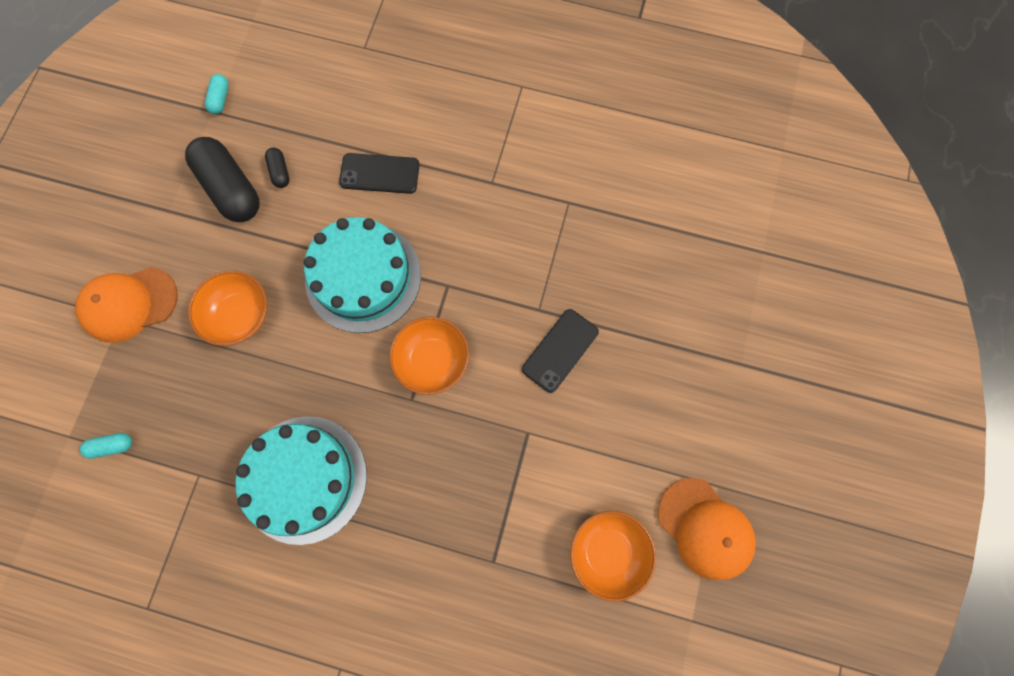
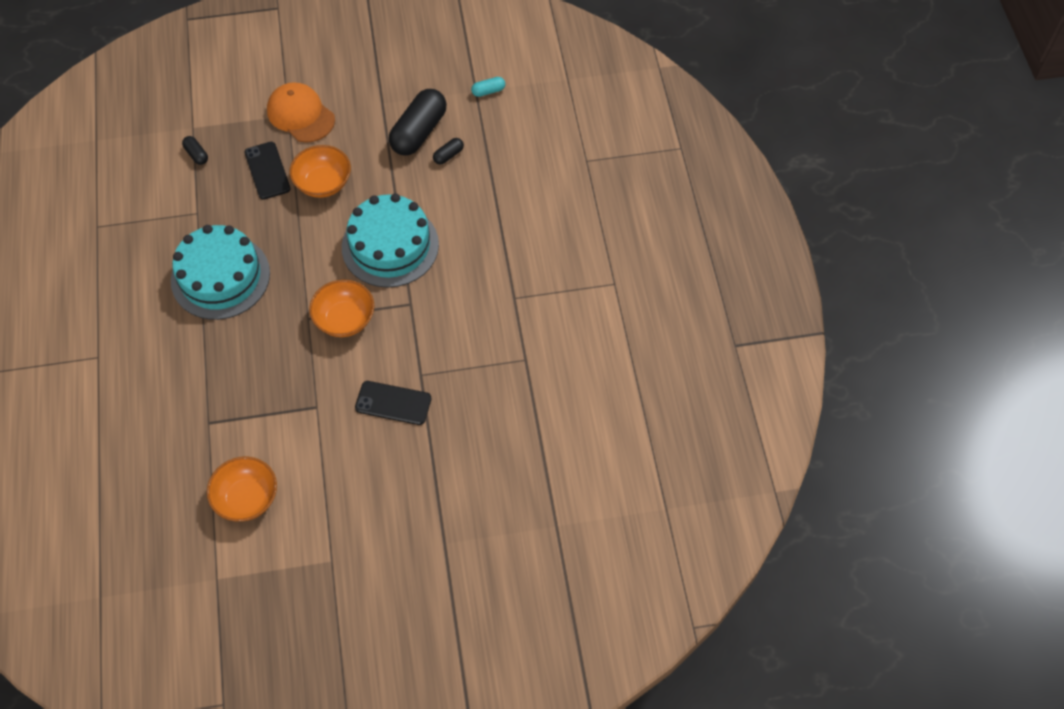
camera: 65 degrees right, 15 degrees down
(112, 446) = (196, 154): turquoise capsule -> black capsule
(379, 173) = (481, 219): black phone -> black phone (267, 171)
(705, 528) = (293, 563): orange cap -> none

